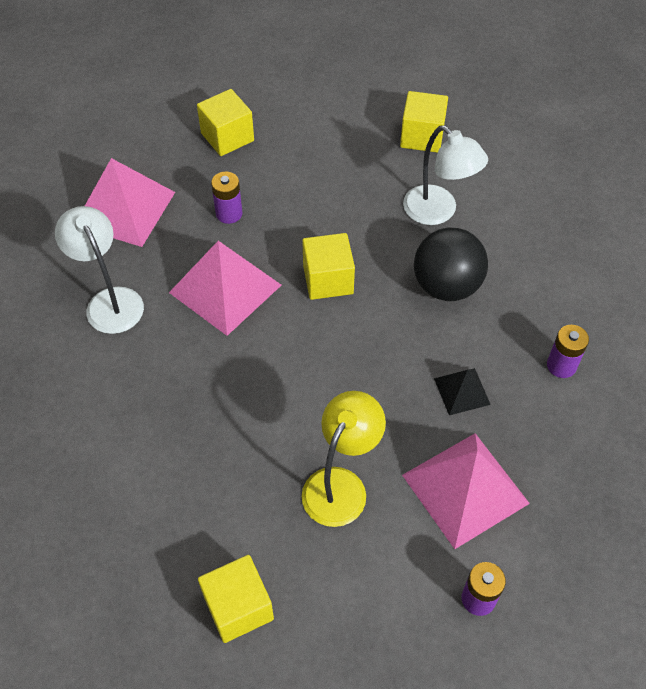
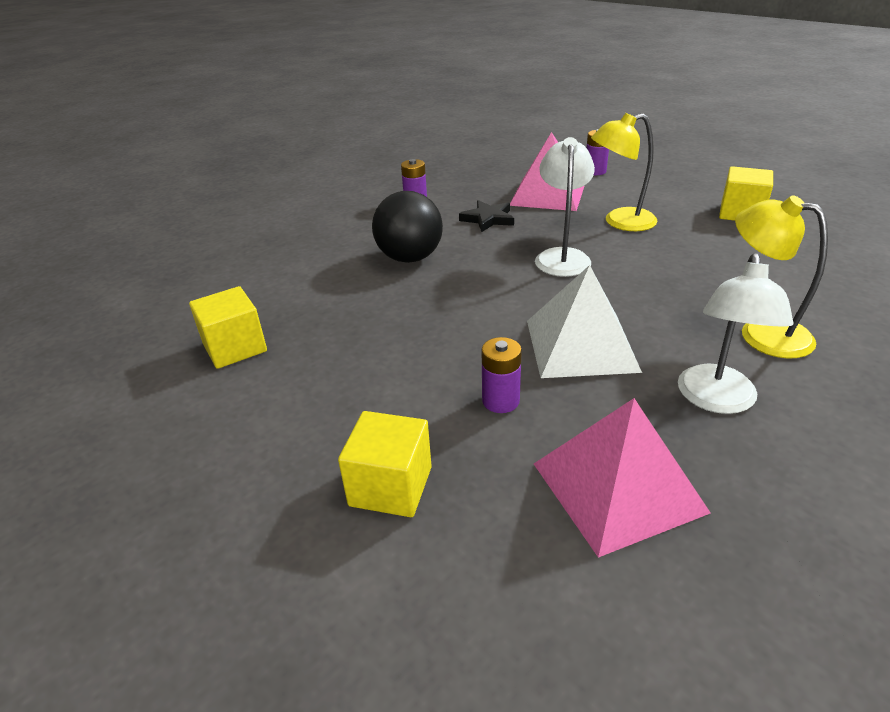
camera: 130 degrees left, 20 degrees down
(115, 391) = (761, 333): none -> yellow lamp
(225, 288) = (580, 345): pink pyramid -> white pyramid
(328, 280) = (485, 304): yellow cube -> none
(438, 212) = (334, 294): white lamp -> white lamp (562, 256)
(462, 391) = (488, 219): black pyramid -> black star

